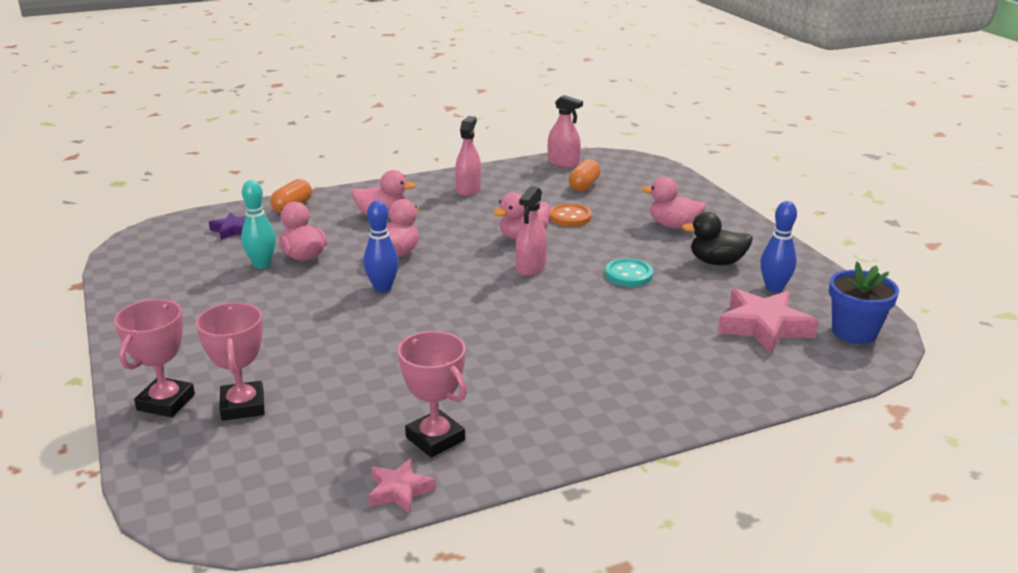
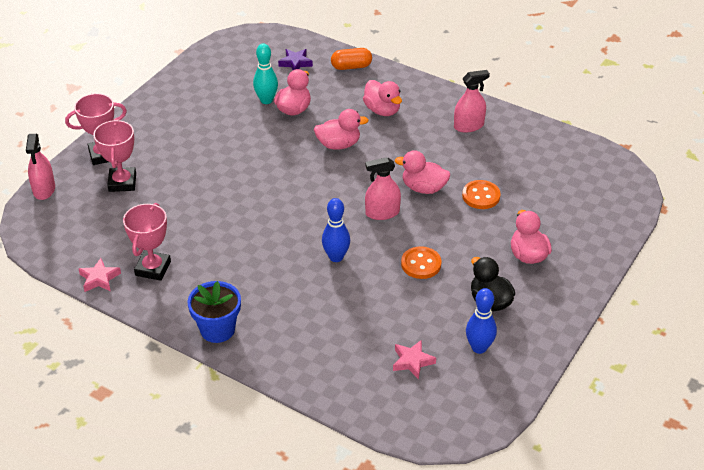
camera: 55 degrees right, 15 degrees up
(243, 406) = (122, 182): pink trophy -> pink trophy turned 45 degrees counterclockwise
(382, 288) = (288, 163): blue bowling pin -> blue bowling pin (336, 257)
(563, 163) = (575, 148): pink spray bottle -> pink spray bottle (44, 189)
(584, 186) = (545, 178): orange capsule -> none
(628, 275) = (421, 264): turquoise button -> orange button
(763, 327) = (412, 361): pink star -> pink star, size x0.56
(854, 332) = (452, 413): blue flower pot -> blue flower pot (217, 329)

